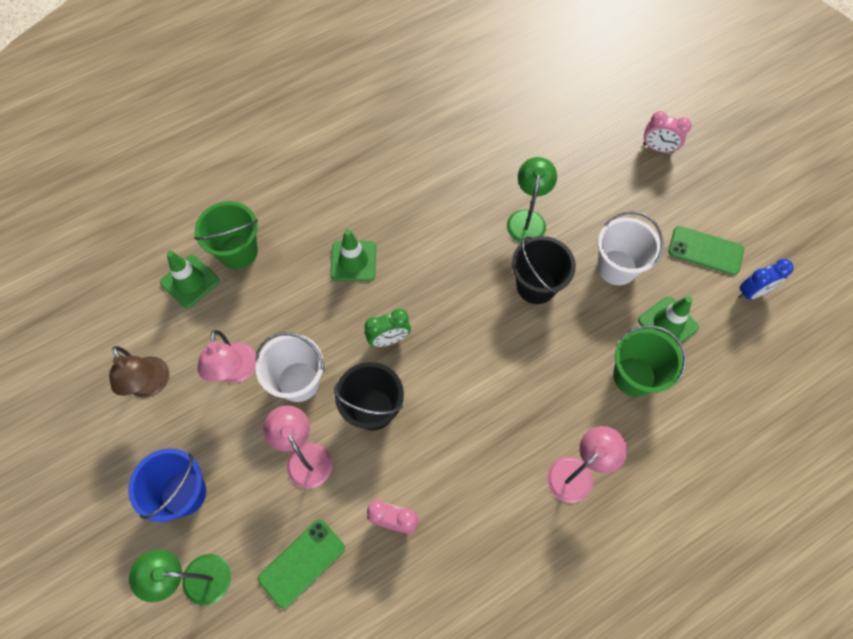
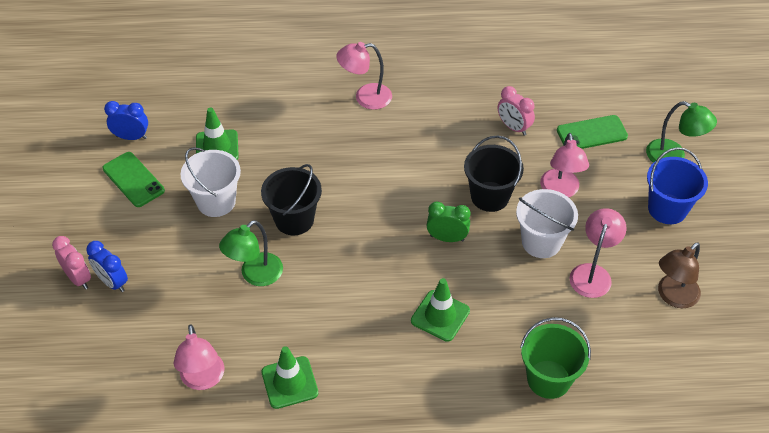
camera: 150 degrees left, 15 degrees down
(151, 385) = (673, 297): brown lamp -> brown lamp turned 135 degrees counterclockwise
(190, 281) = (608, 372): green traffic cone -> green traffic cone (289, 382)
(499, 125) = (203, 380): none -> pink lamp
(630, 158) = (112, 282): none -> blue clock
(634, 376) = (275, 129): green bucket -> none

